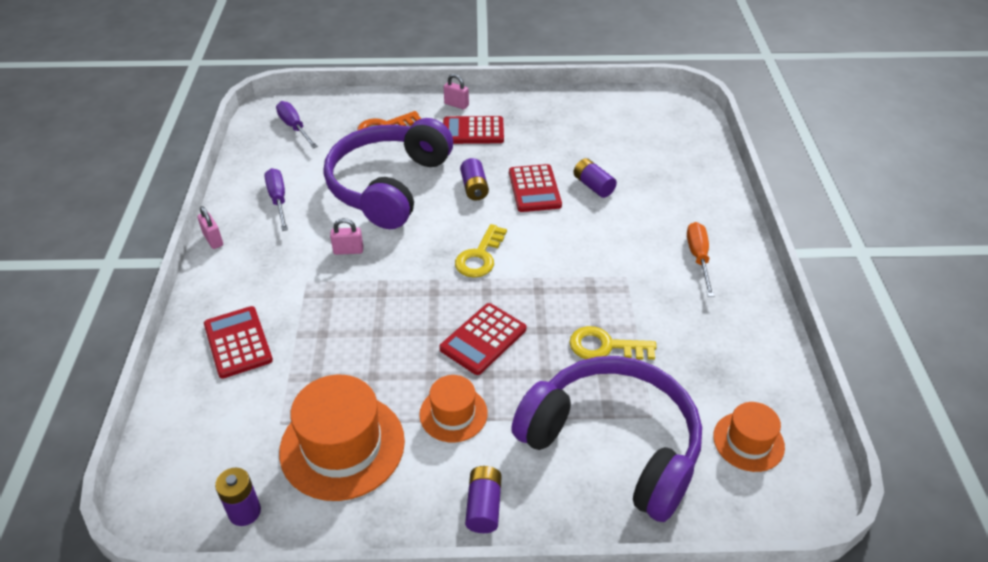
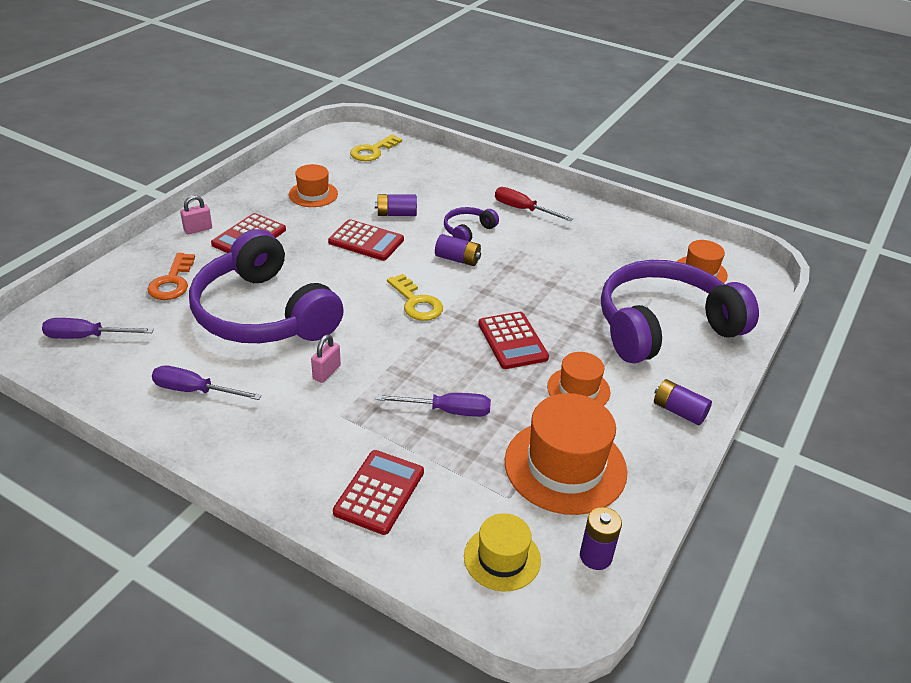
camera: 60 degrees left, 5 degrees down
(209, 448) = (502, 558): none -> yellow hat
(213, 240) = (202, 460): pink padlock -> none
(238, 342) = (379, 492): red calculator -> red calculator turned 105 degrees clockwise
(356, 339) = (447, 411): none -> purple screwdriver
(474, 188) = (327, 269): purple battery -> purple battery (457, 259)
(567, 130) = (313, 194): none -> orange hat
(605, 346) = (571, 288): yellow key -> yellow key (372, 151)
(618, 238) = (468, 231): none -> purple headphones
(698, 258) = (523, 209): orange screwdriver -> red screwdriver

